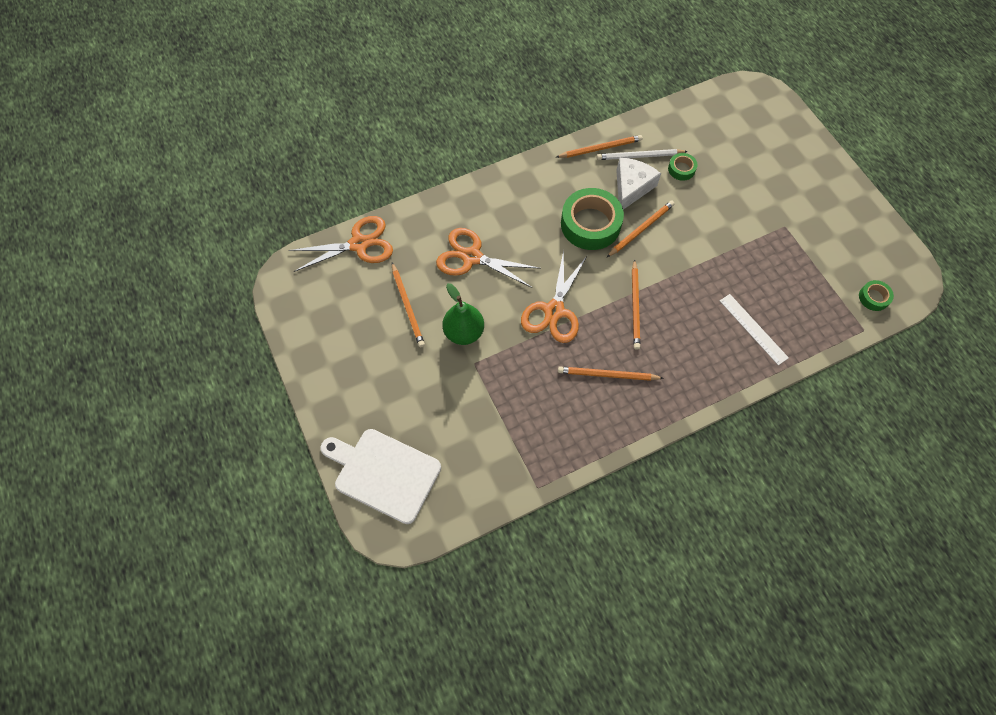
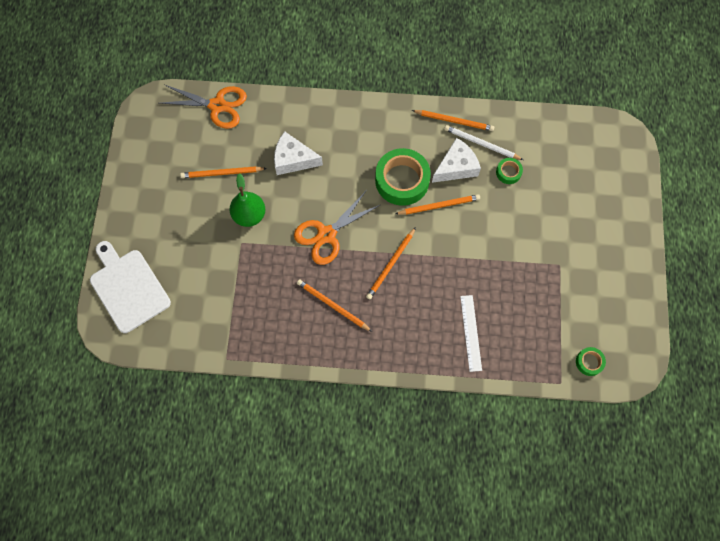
camera: 30 degrees right, 5 degrees up
(407, 306) = (222, 173): orange pencil -> orange pencil turned 75 degrees clockwise
(472, 257) = (293, 159): orange scissors -> white cheese

